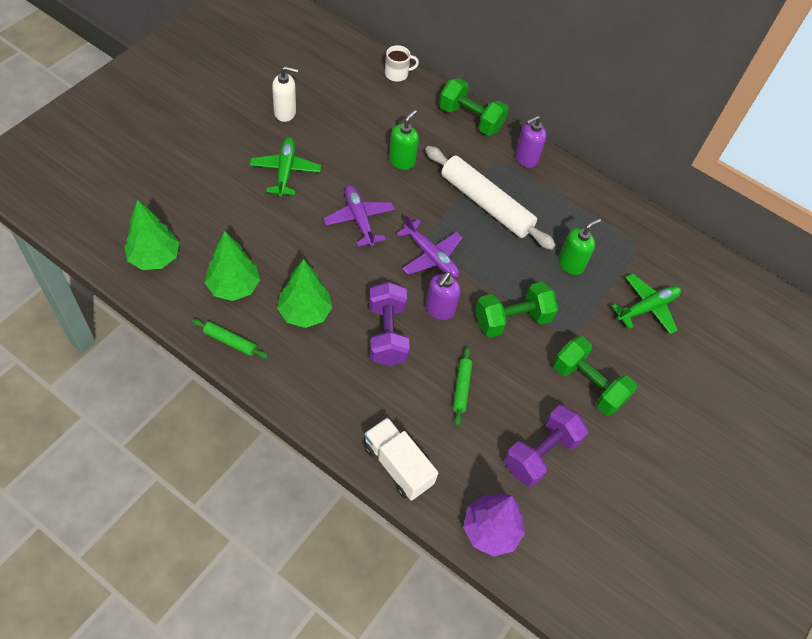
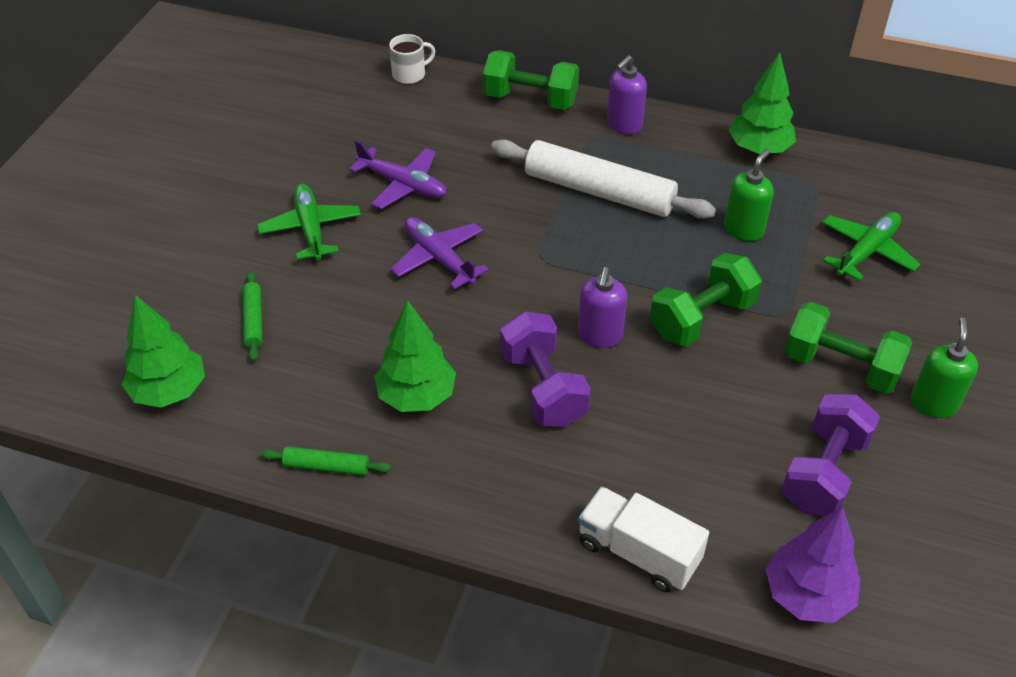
camera: 10 degrees left, 10 degrees down
(234, 286) = (300, 394): green tree -> green tree (759, 149)
(285, 112) = (279, 159): white soap dispenser -> none
(402, 161) = (464, 173): green soap dispenser -> green soap dispenser (933, 403)
(430, 256) = (556, 274): purple plane -> purple plane (403, 185)
(461, 388) = (676, 424): green rolling pin -> green rolling pin (253, 321)

